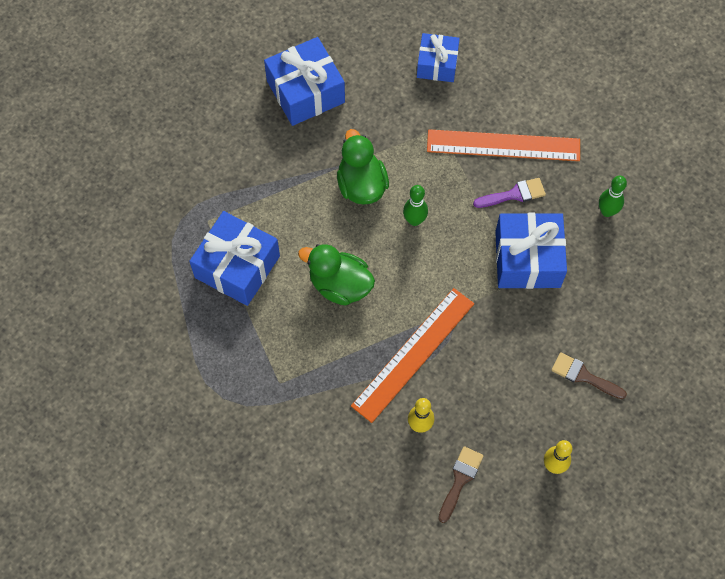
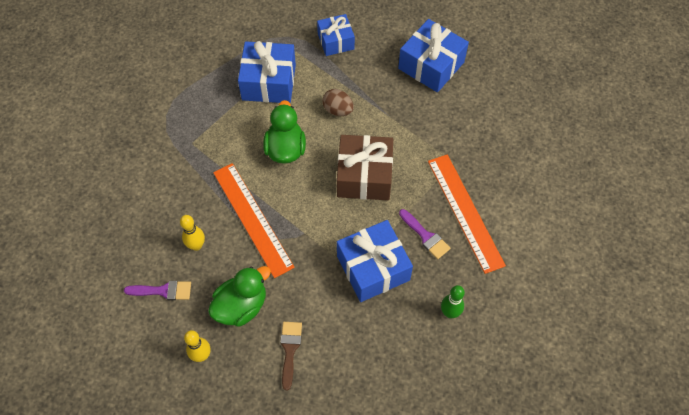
camera: 65 degrees right, 5 degrees down
(315, 210) = (338, 110): none -> brown egg
(361, 185) = (374, 130): green duck -> green duck (241, 306)
(413, 354) = (252, 218): orange ruler -> orange ruler turned 45 degrees clockwise
(414, 220) = (364, 176): green bowling pin -> brown gift
(437, 64) = (508, 138): blue gift -> blue gift (335, 41)
(460, 480) = (163, 291): brown brush -> purple brush

